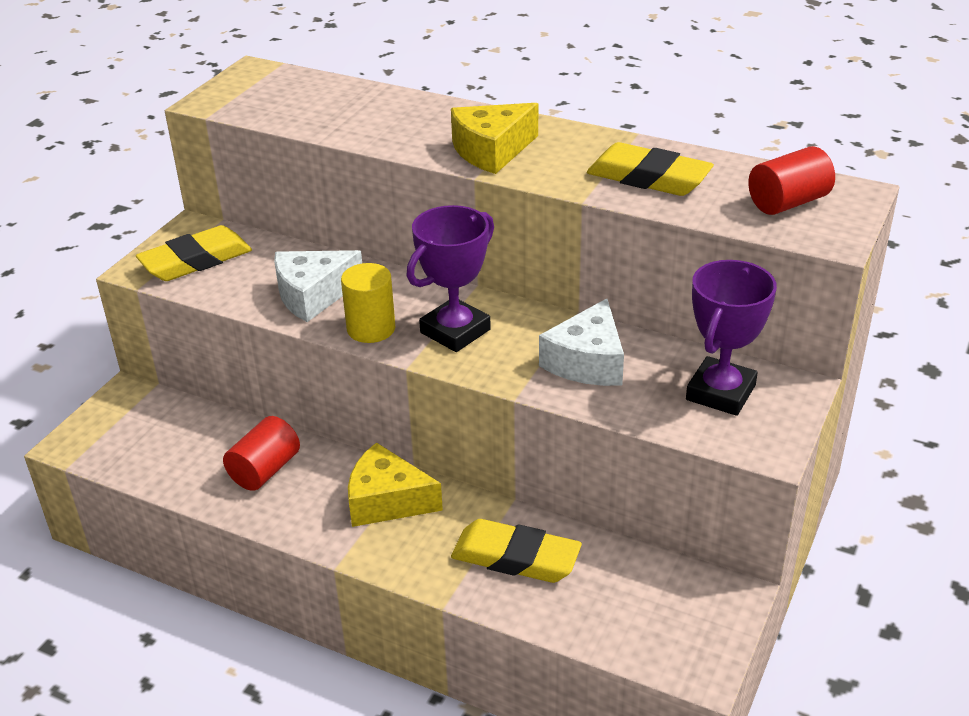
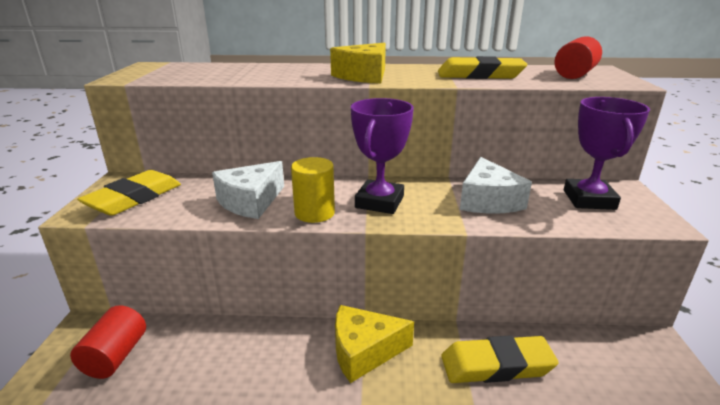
camera: 25 degrees left, 10 degrees down
(265, 470) = (244, 357): red cylinder -> red cylinder (115, 356)

